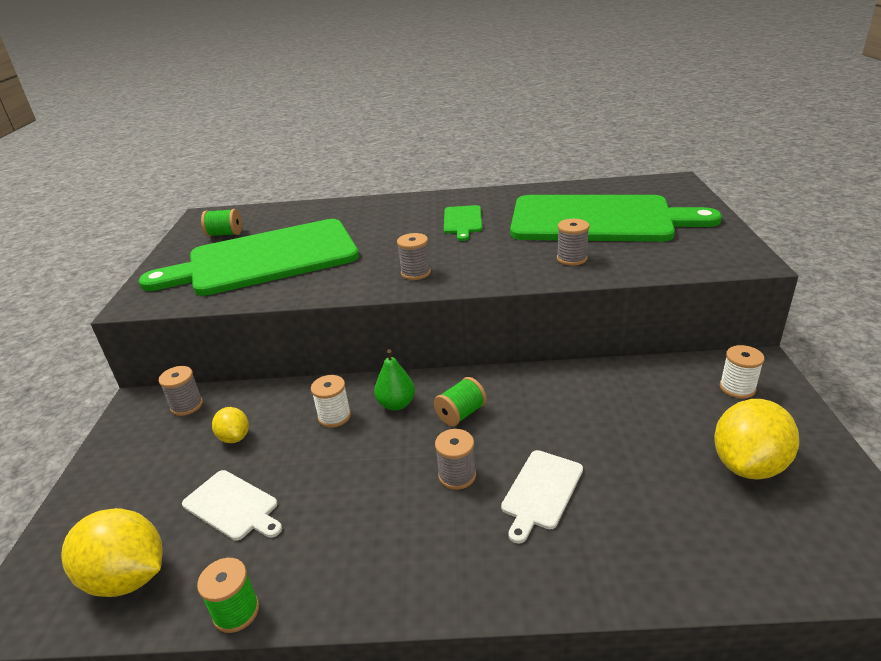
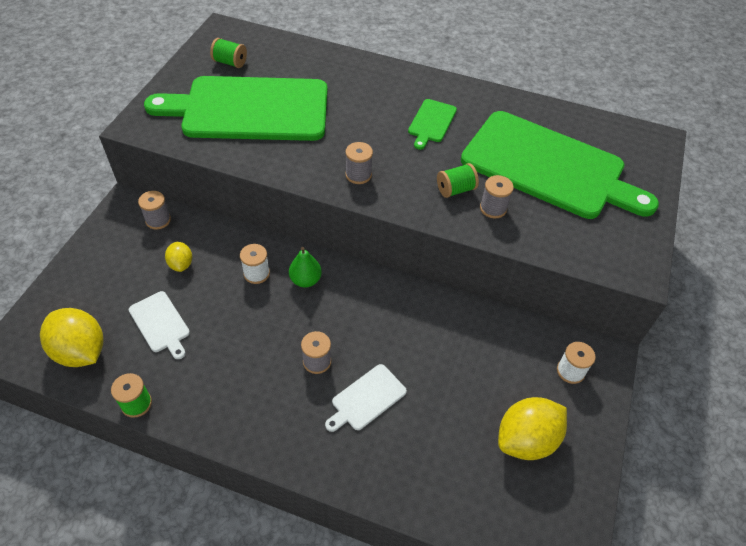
camera: 15 degrees right, 20 degrees up
(461, 414) = (347, 308): green spool -> green spool (455, 189)

